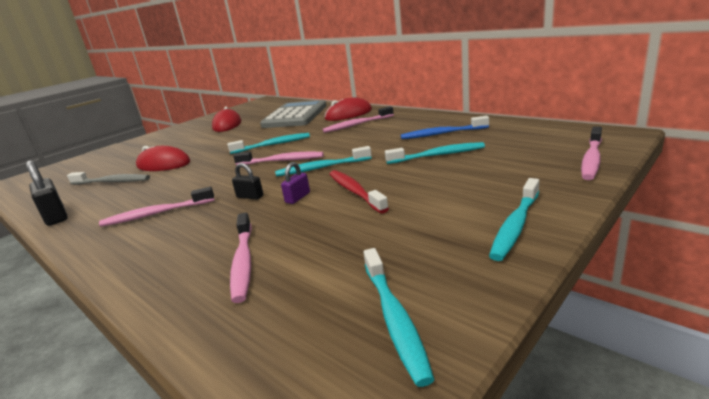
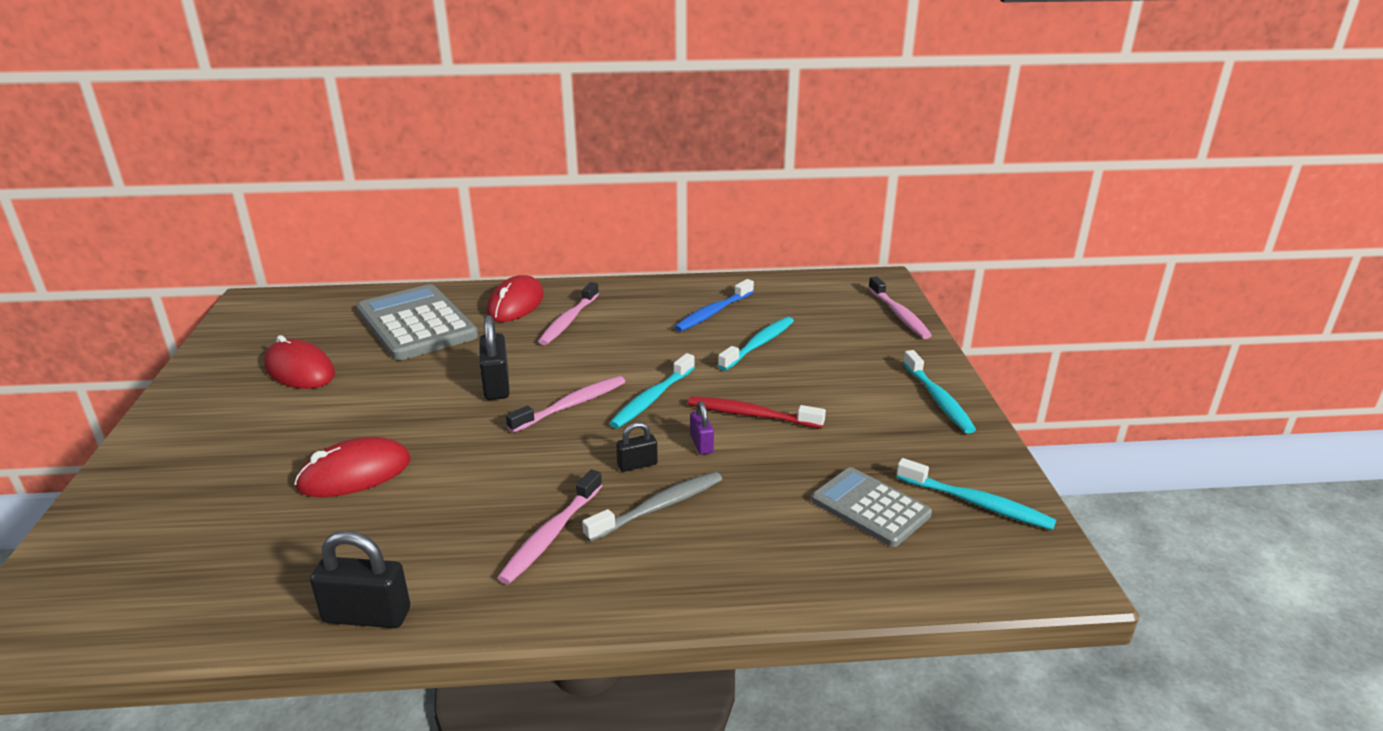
camera: 50 degrees left, 5 degrees up
(112, 182) = (322, 534): grey toothbrush -> grey toothbrush (658, 507)
(243, 262) = (787, 526): pink toothbrush -> none
(272, 145) = (496, 385): turquoise toothbrush -> black padlock
(310, 277) = (870, 507): none -> grey calculator

